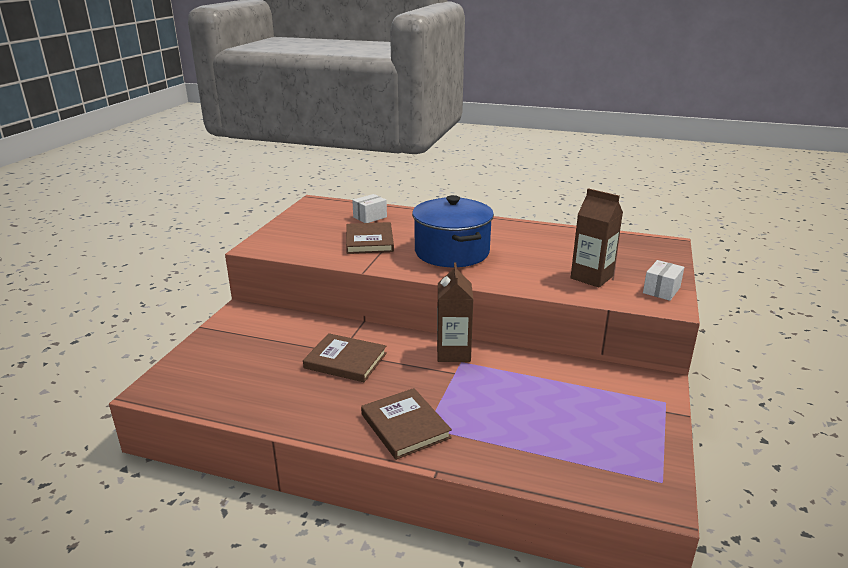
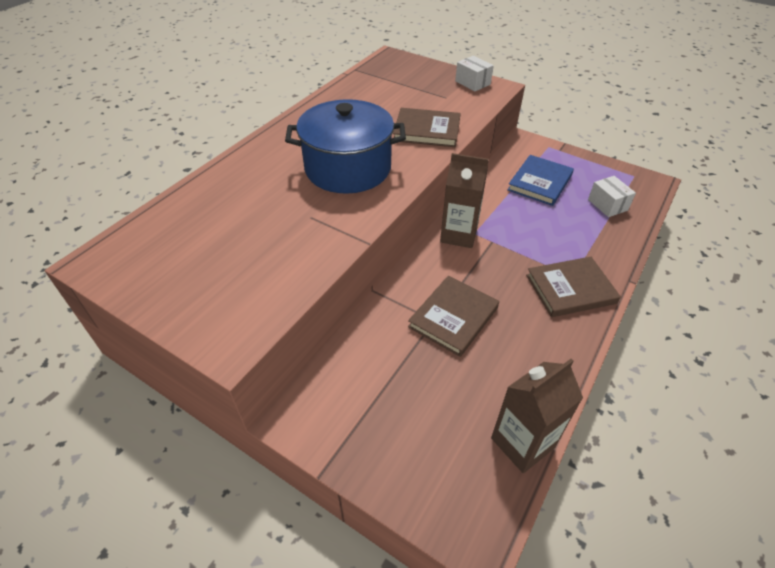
camera: 75 degrees left, 20 degrees up
(369, 241) = (280, 225): brown book -> brown book (427, 130)
(370, 217) = (200, 213): white box -> white box (607, 205)
(579, 398) = (540, 182): none -> blue book
(591, 277) = (439, 105): brown carton -> brown carton (522, 443)

